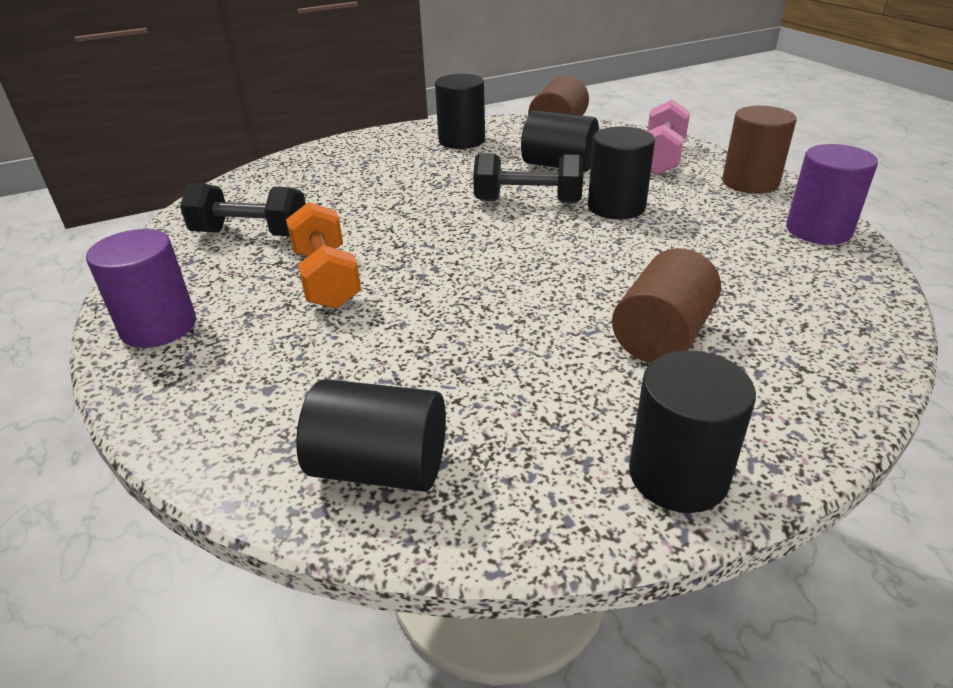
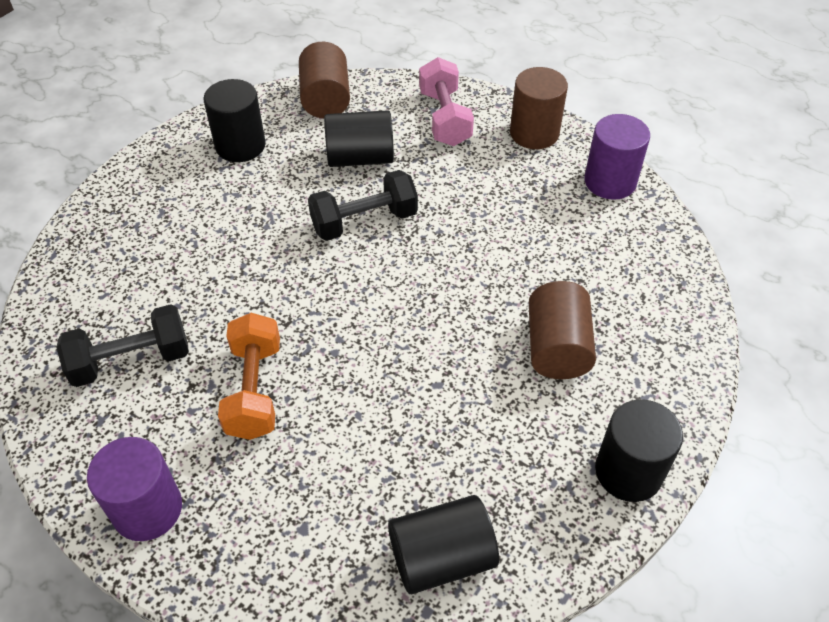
camera: 30 degrees left, 15 degrees up
(326, 279) = (254, 390): orange dumbbell -> orange dumbbell turned 45 degrees clockwise
(616, 207) = (444, 203): black cylinder -> none

